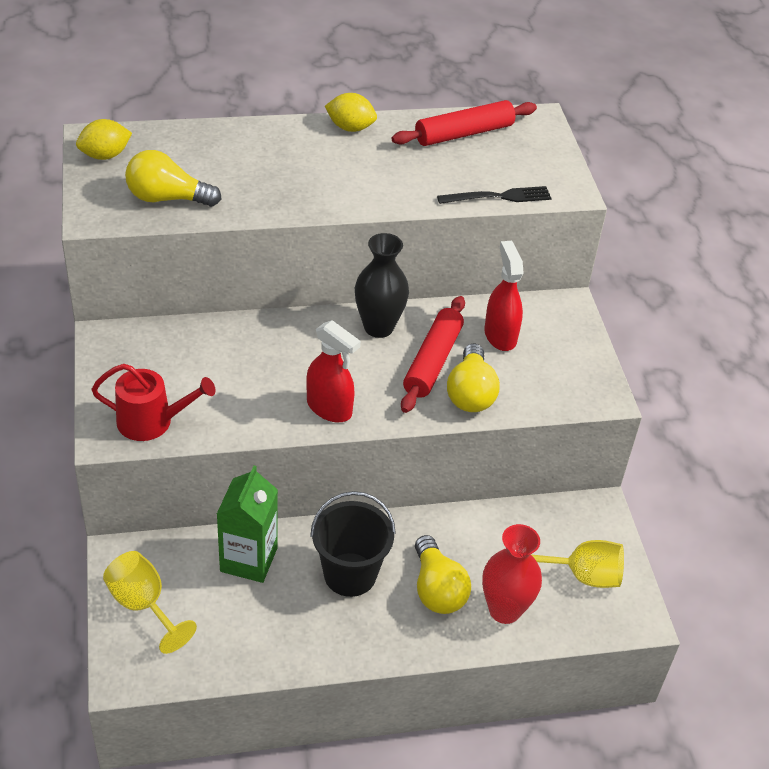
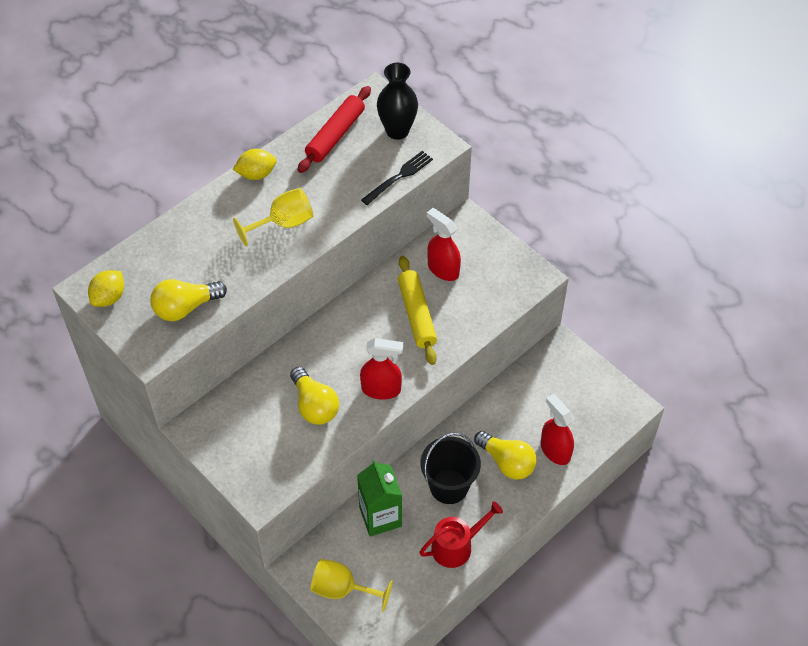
camera: 30 degrees left, 10 degrees up
(151, 421) = (279, 470): red watering can -> red watering can (456, 546)
(378, 327) = (363, 309): black vase -> black vase (397, 131)
(433, 361) = (417, 314): red rolling pin -> yellow rolling pin
(470, 393) = (457, 324): yellow light bulb -> yellow light bulb (314, 405)
(504, 610) = (555, 450): red vase -> red spray bottle
(581, 575) = (581, 399): yellow goblet -> yellow goblet (283, 224)

